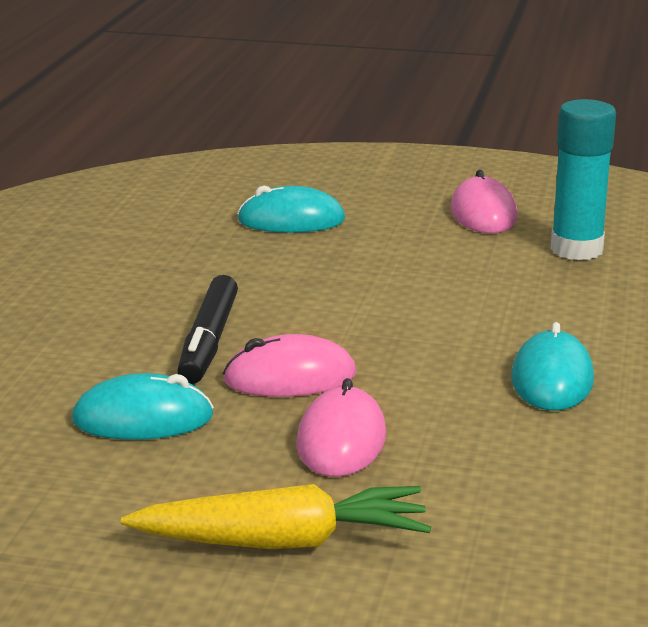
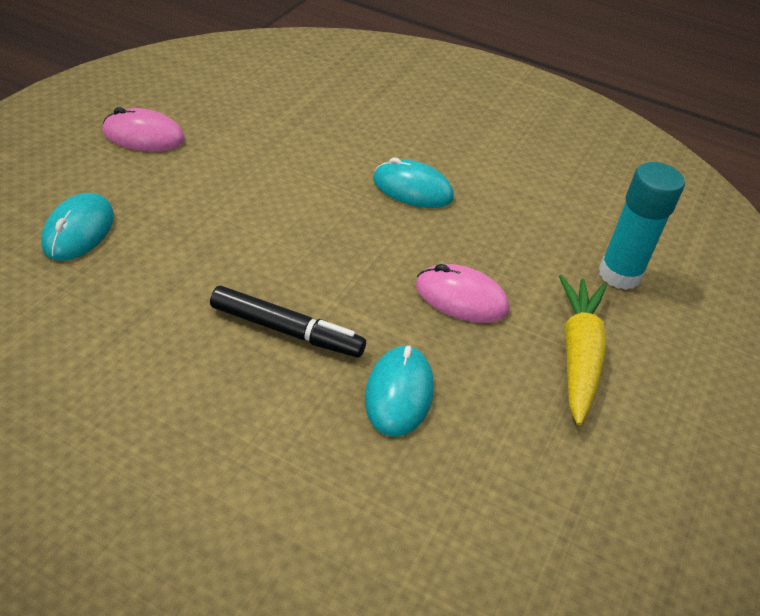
camera: 80 degrees left, 20 degrees up
(290, 377) = (364, 300): pink mouse -> none
(576, 249) = (234, 119): turquoise glue stick -> turquoise glue stick (619, 274)

